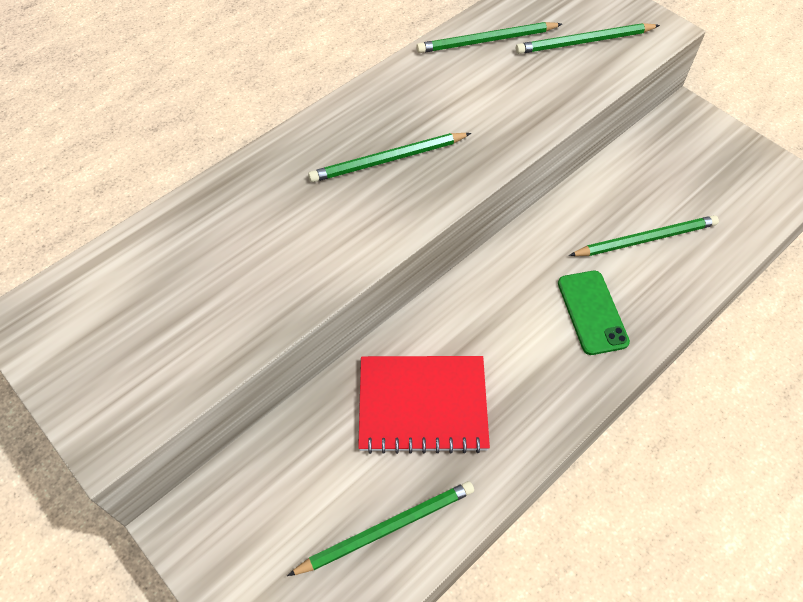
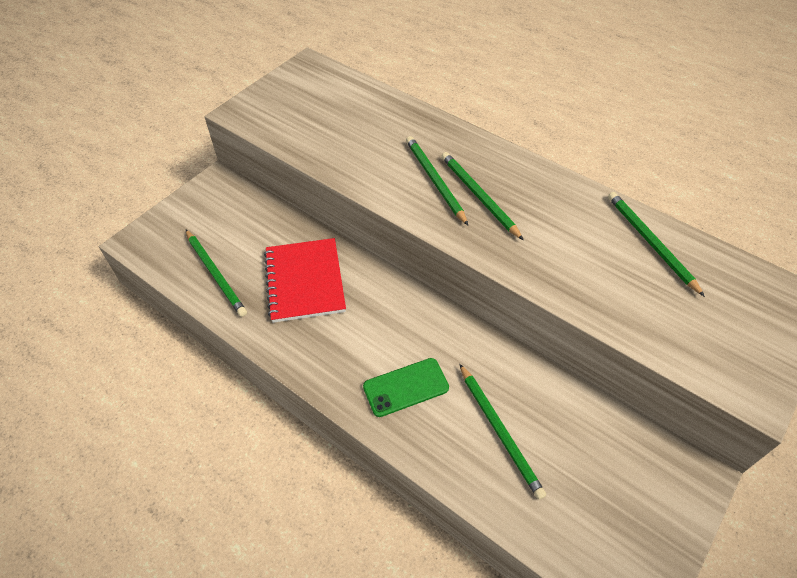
camera: 80 degrees right, 5 degrees down
(584, 42) = (691, 320): green pencil -> green pencil (434, 180)

